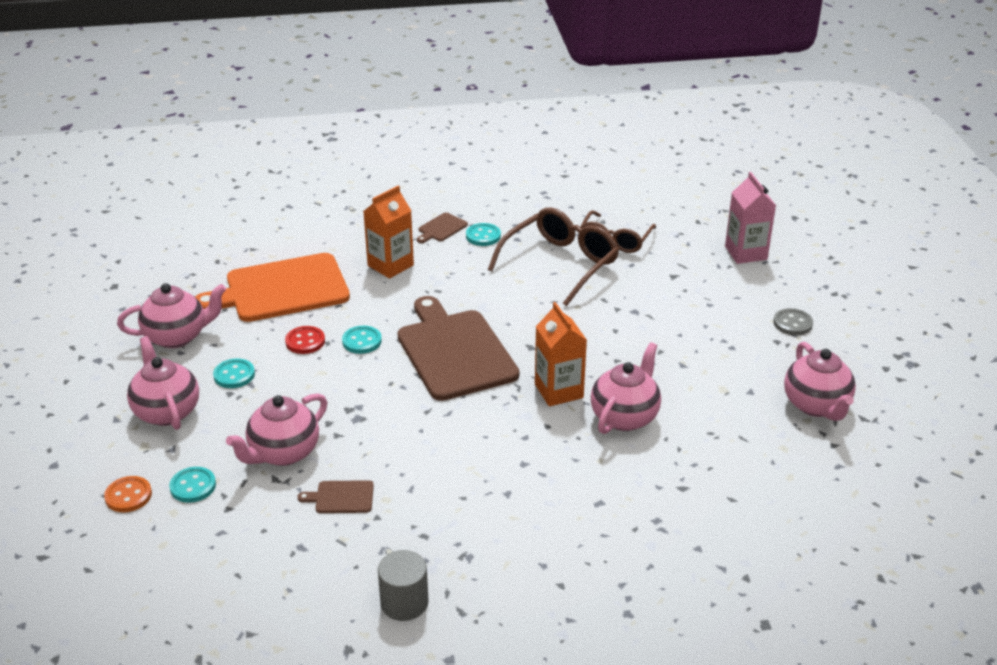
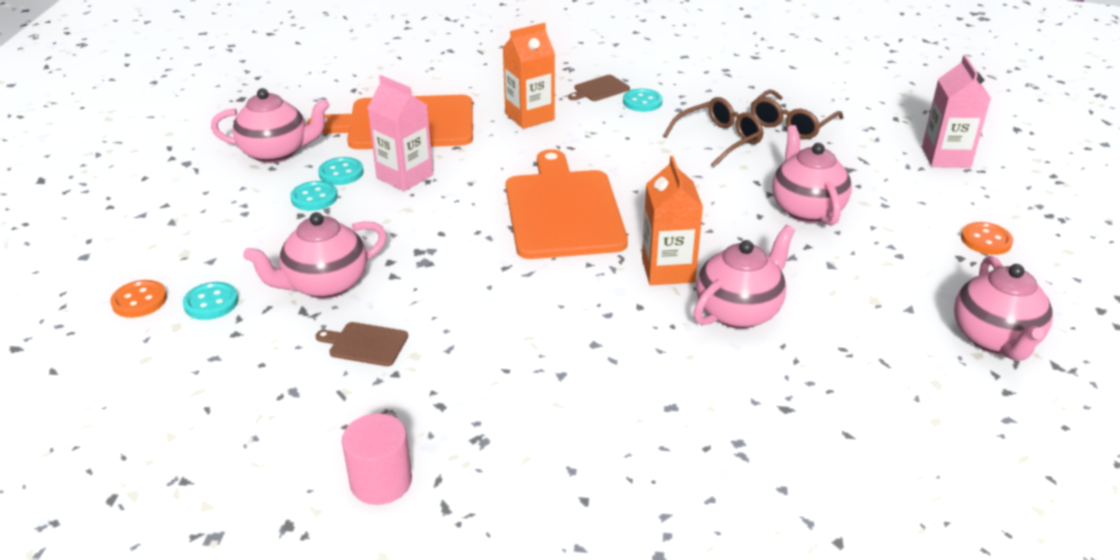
camera: 15 degrees right, 0 degrees up
(166, 411) = (226, 222): pink teapot -> pink teapot (806, 209)
(305, 341) = (405, 176): red button -> pink carton
(362, 341) = (465, 185): turquoise button -> turquoise button (341, 173)
(404, 602) = (381, 481): grey cylinder -> pink cylinder
(454, 351) = (563, 210): brown cutting board -> orange cutting board
(561, 264) = (719, 139): brown glasses -> brown glasses, size x0.66
(792, 323) = (986, 240): grey button -> orange button

